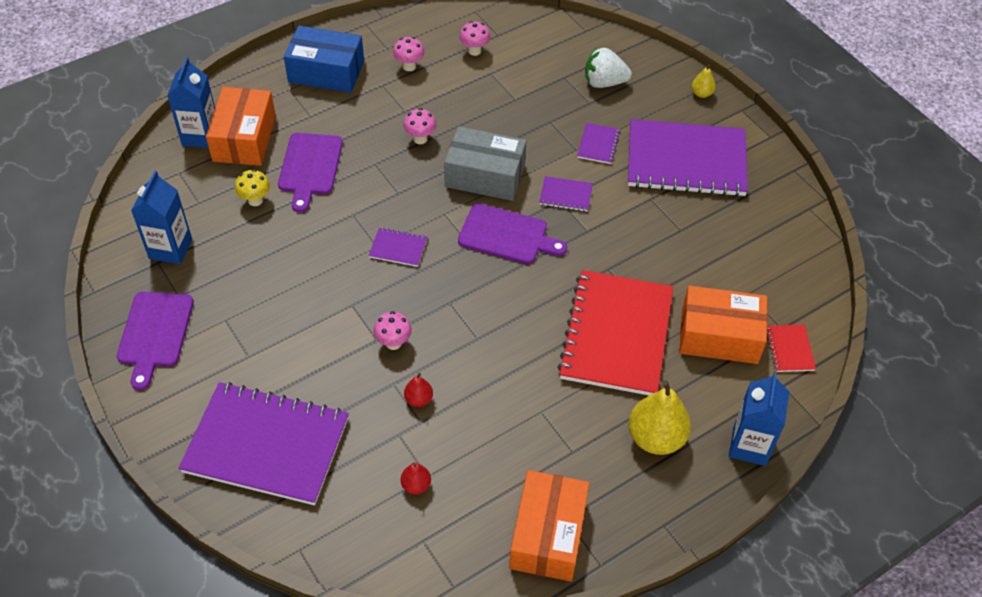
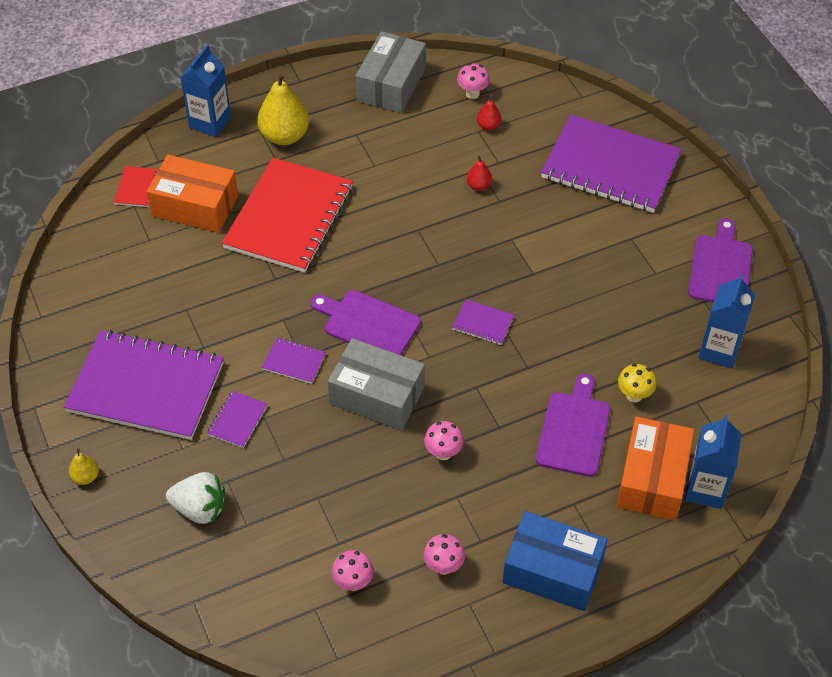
camera: 170 degrees left, 0 degrees up
(393, 343) = (496, 234): pink mushroom -> pink mushroom (472, 94)
(547, 535) = (391, 85): orange box -> grey box

